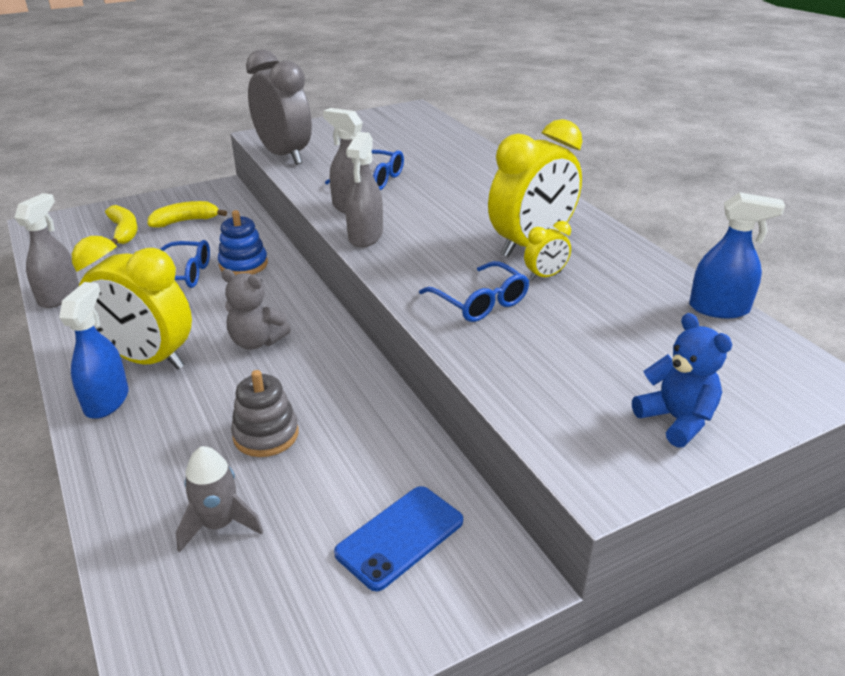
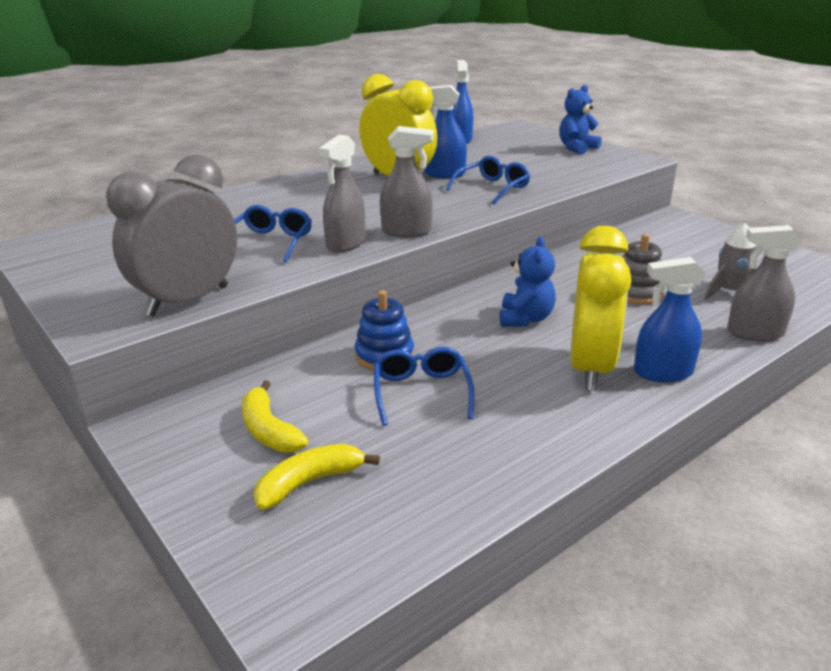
camera: 100 degrees left, 5 degrees down
(59, 296) = (511, 478): grey spray bottle -> grey spray bottle (754, 333)
(256, 341) = (525, 319): grey teddy bear -> blue teddy bear
(400, 537) = (678, 242): blue phone -> none
(545, 276) = (444, 174): yellow clock -> blue spray bottle

